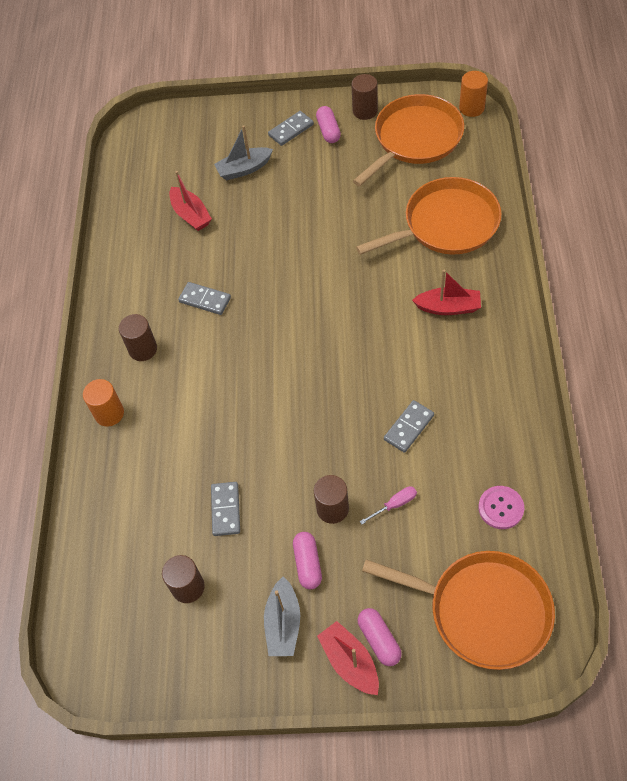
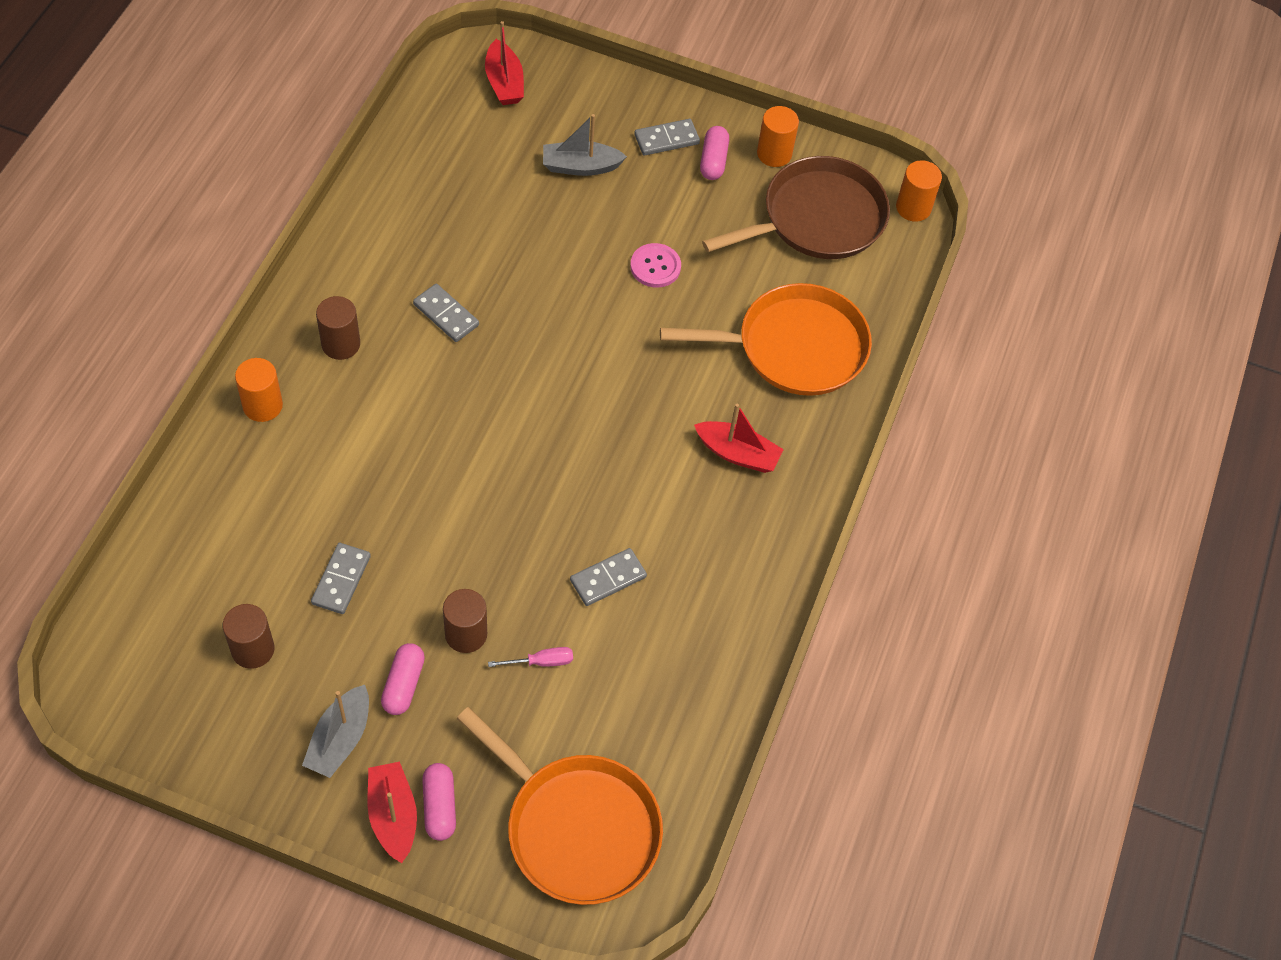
camera: 10 degrees right, 0 degrees up
(191, 215) = (484, 198): red boat -> red boat (504, 82)
(365, 111) = (774, 153): brown cylinder -> orange cylinder
(415, 139) = (817, 219): orange pan -> brown pan
(501, 508) = (664, 721): pink button -> pink button (655, 267)

